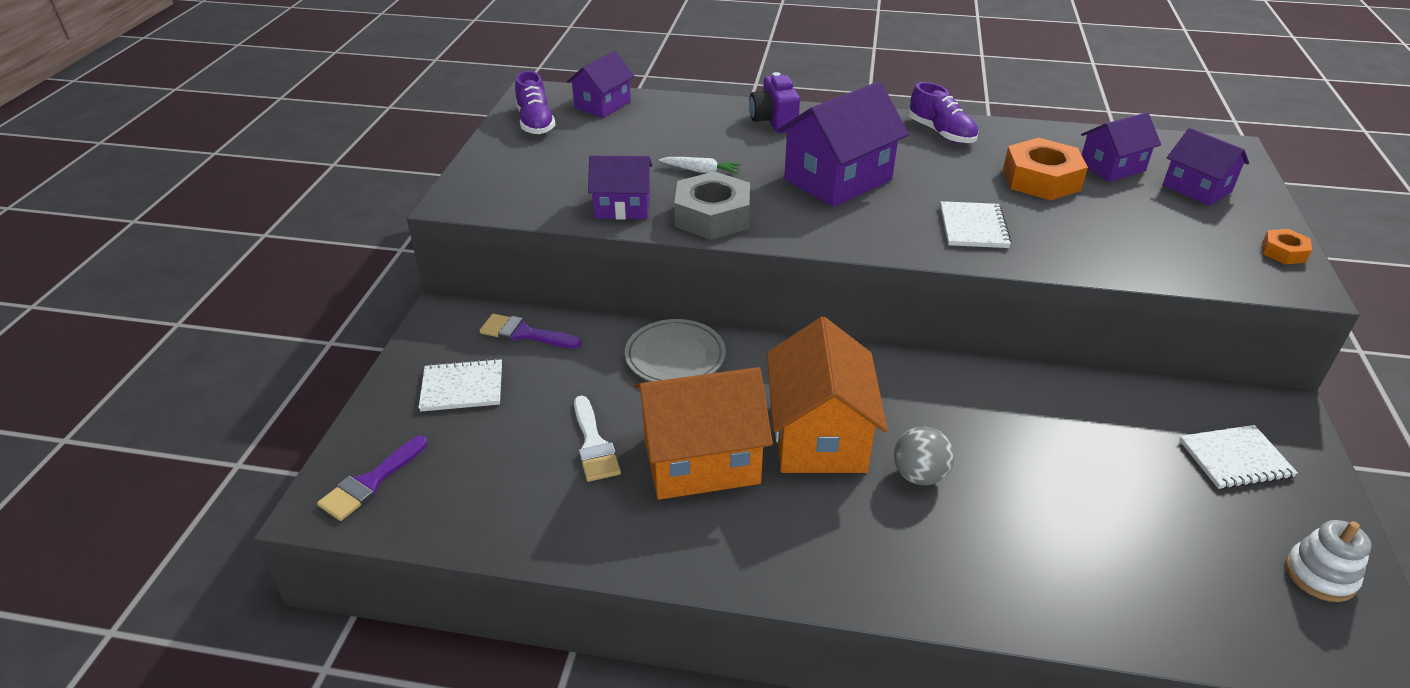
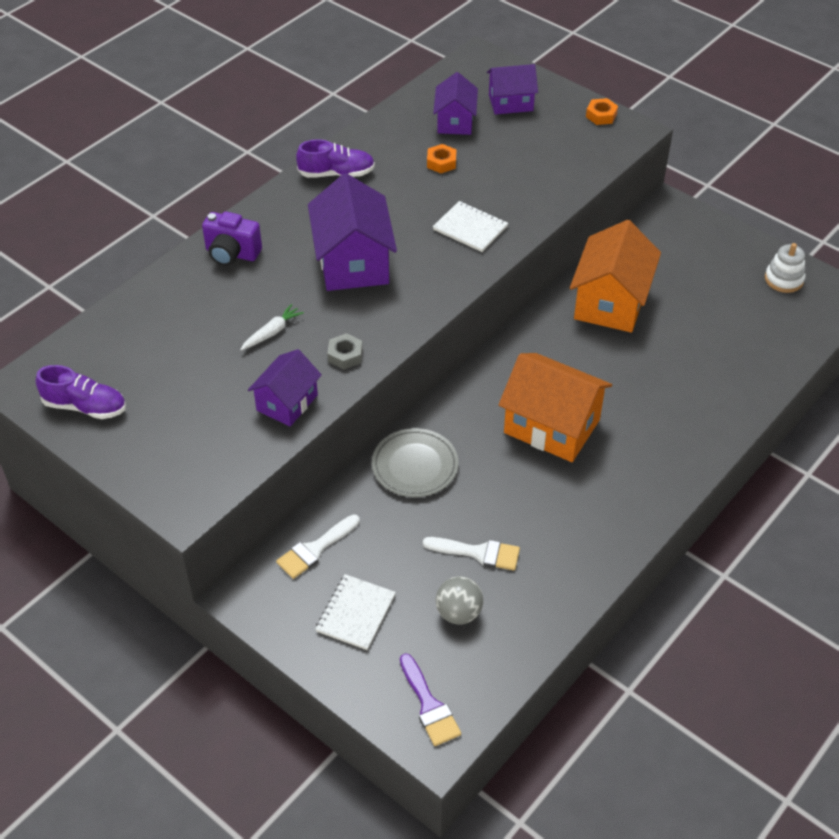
camera: 60 degrees left, 10 degrees up
(524, 333) = (315, 549): purple brush -> white brush
(602, 105) = (95, 347): purple house -> none
(701, 460) = (533, 499): orange house -> orange house (610, 302)
(712, 216) = (345, 355): grey nut -> grey nut, size x0.51
(919, 475) = (617, 396): grey ball -> grey ball (458, 613)
(1041, 179) = (441, 162): orange nut -> orange nut, size x0.51
(1235, 459) = (692, 253): white notebook -> none

